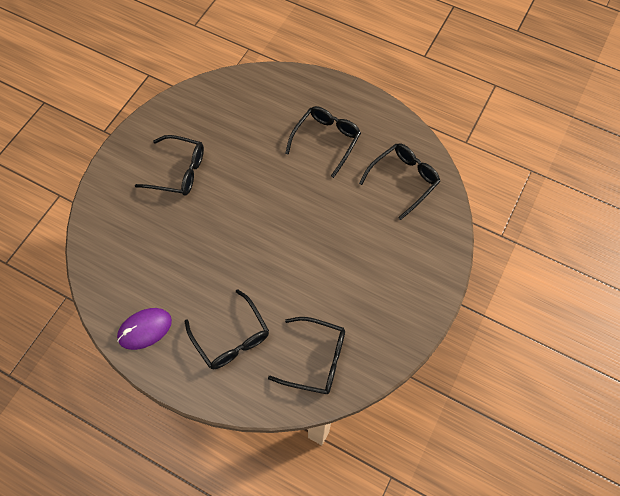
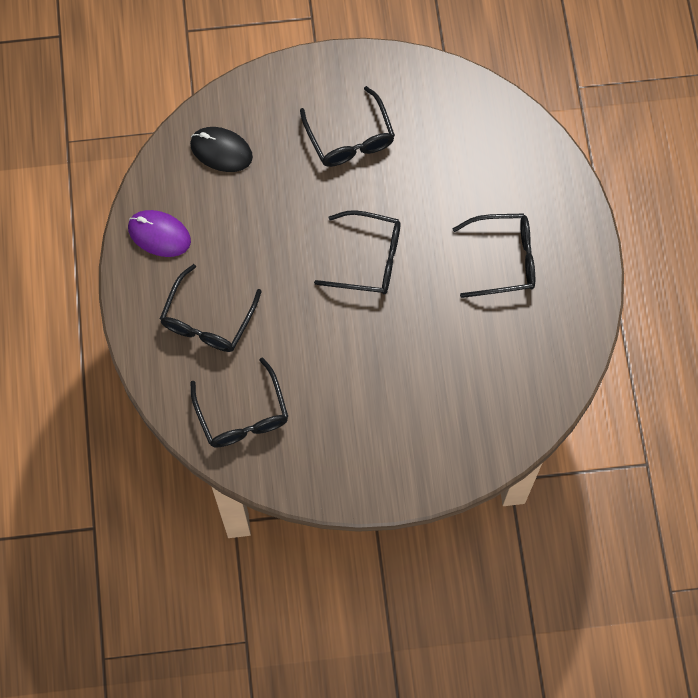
camera: 55 degrees right, 5 degrees up
(120, 251) = (221, 151): none -> black mouse
(403, 180) = (515, 373): black glasses -> black glasses (369, 259)

